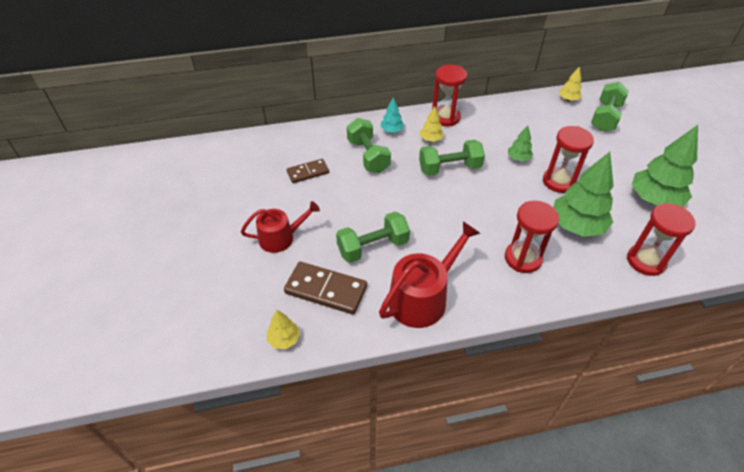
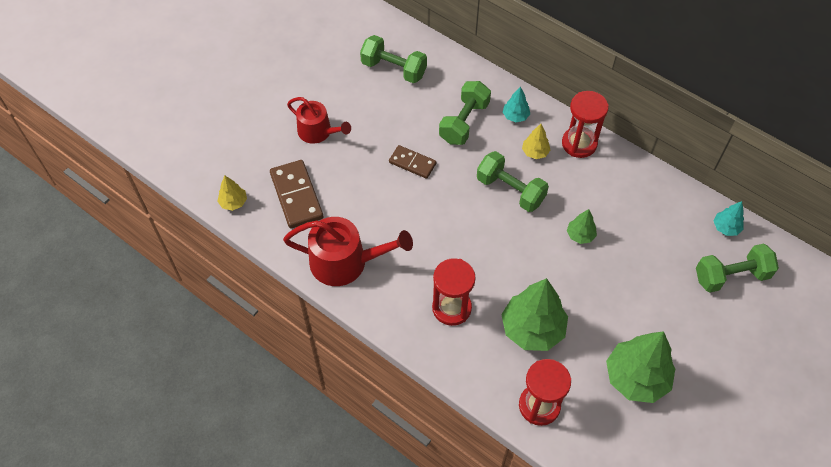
camera: 50 degrees right, 10 degrees up
(308, 172) = (402, 96): brown domino -> brown domino (412, 163)
(373, 247) = (365, 196): green dumbbell -> green dumbbell (394, 69)
(559, 181) = (580, 285): red hourglass -> none
(568, 99) = (726, 227): yellow tree -> turquoise tree

